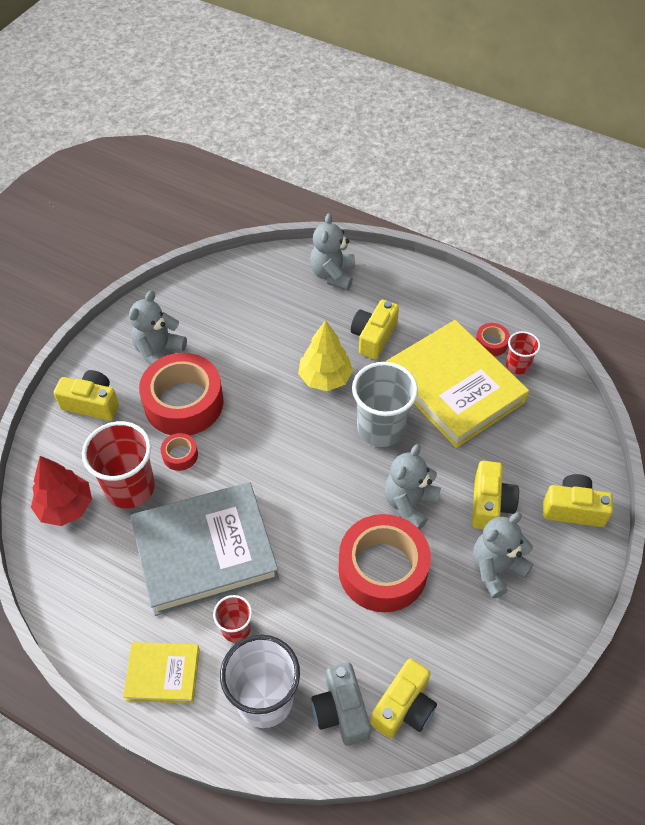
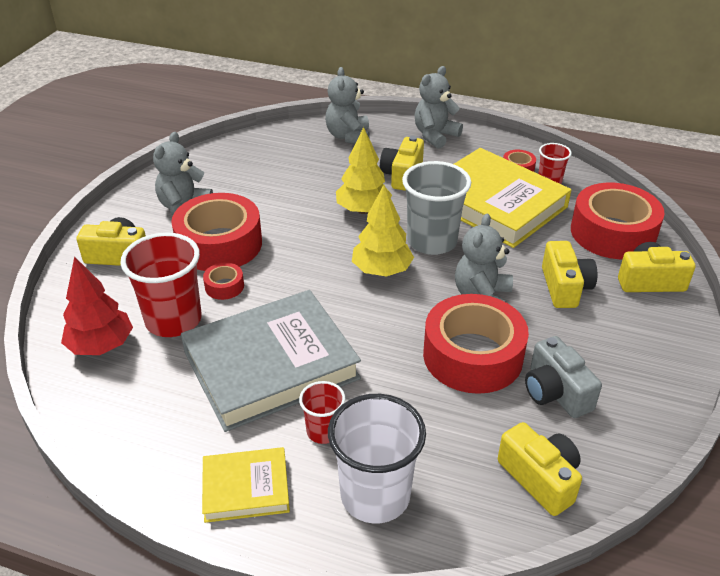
camera: 10 degrees left, 15 degrees down
(325, 457) = (381, 270): none -> yellow tree
(341, 711) = (469, 493): grey camera -> grey camera (555, 392)
(404, 707) = (540, 478): yellow camera -> yellow camera turned 60 degrees counterclockwise
(496, 568) = (592, 339): grey teddy bear -> grey teddy bear (435, 136)
(558, 443) = (612, 233): none -> red tape

